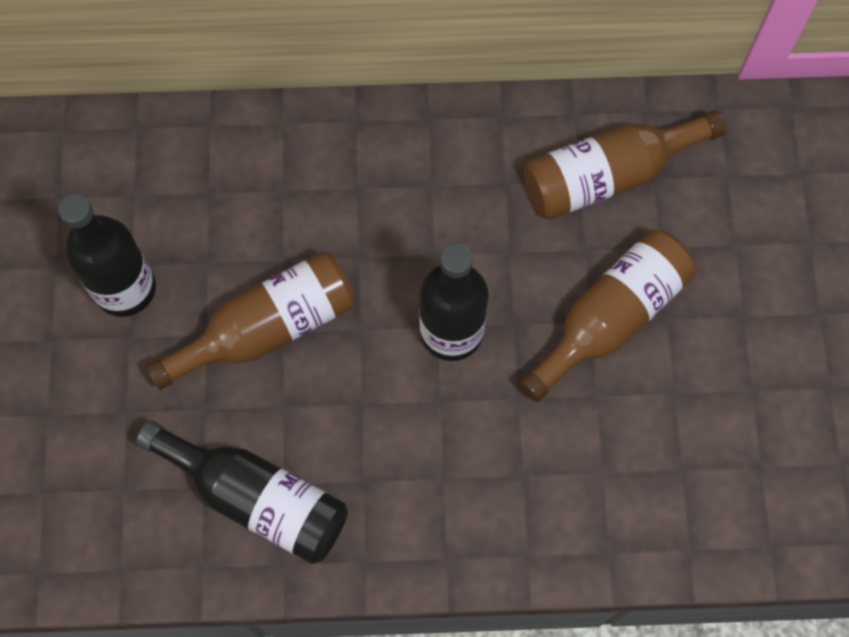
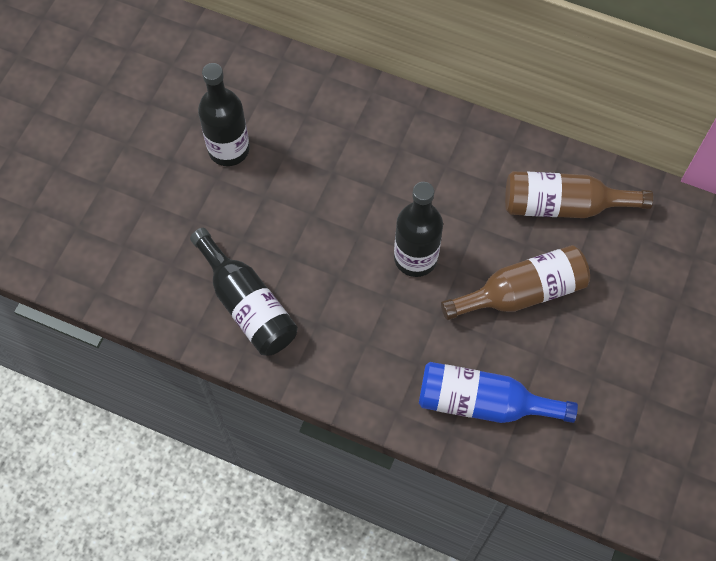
camera: 25 degrees right, 5 degrees down
(267, 328) = (302, 208): brown bottle -> none
(632, 490) = (483, 403): none -> blue bottle

